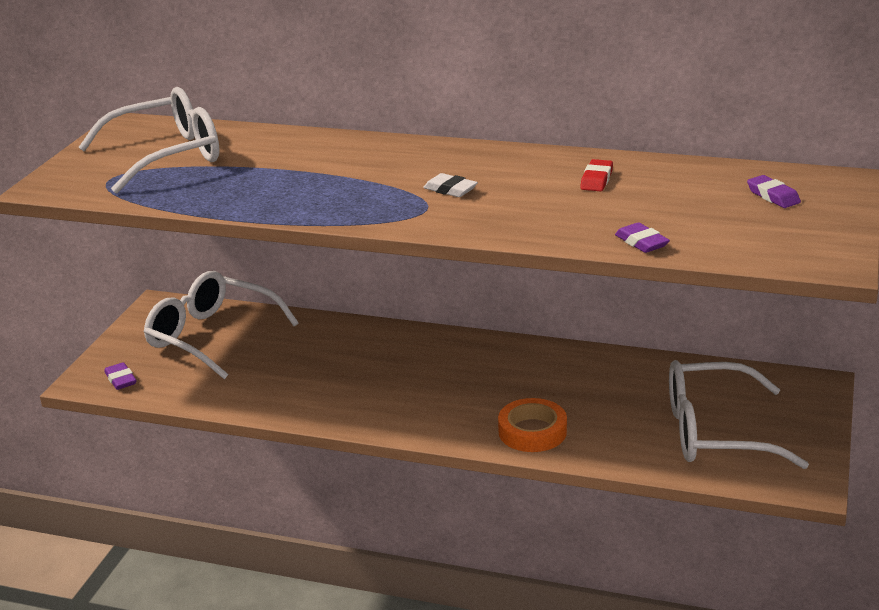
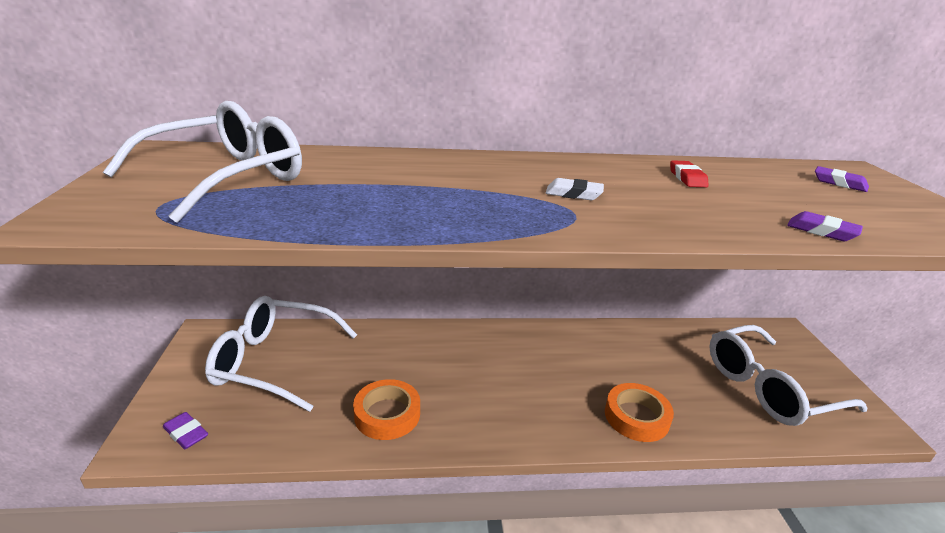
camera: 25 degrees left, 0 degrees up
(291, 392) = (387, 414): none -> orange tape

